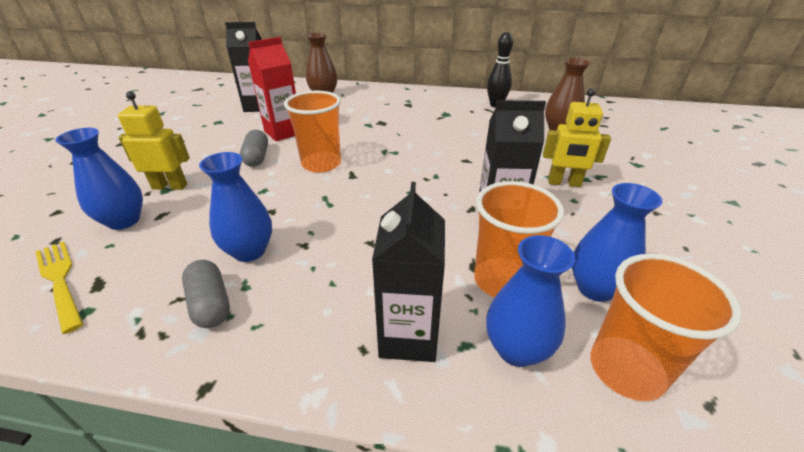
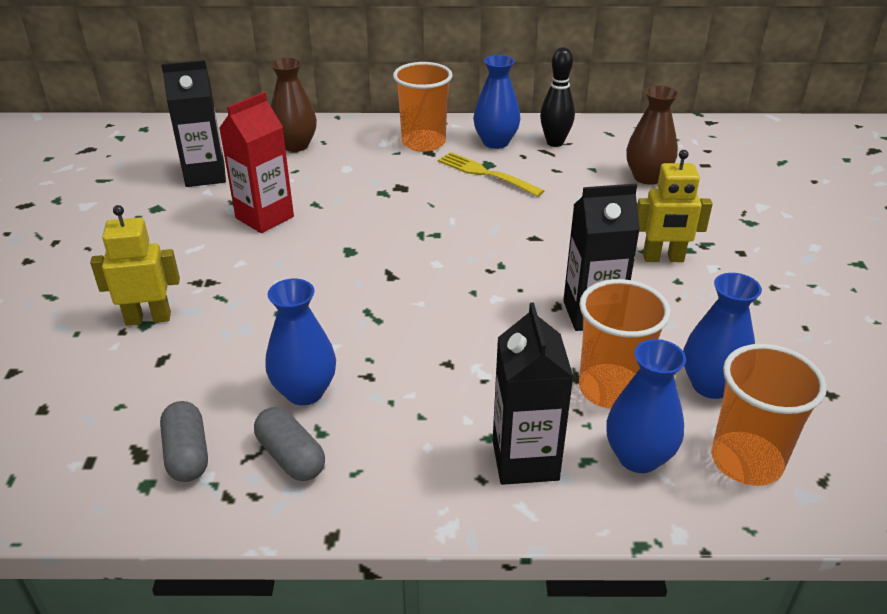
camera: 10 degrees left, 0 degrees up
(60, 281) = (89, 456): yellow fork -> yellow fork (486, 174)
(124, 221) = (117, 373): blue vase -> blue vase (495, 142)
(257, 157) = (247, 262): grey capsule -> grey capsule (187, 454)
(321, 164) = (342, 263): orange cup -> orange cup (423, 142)

